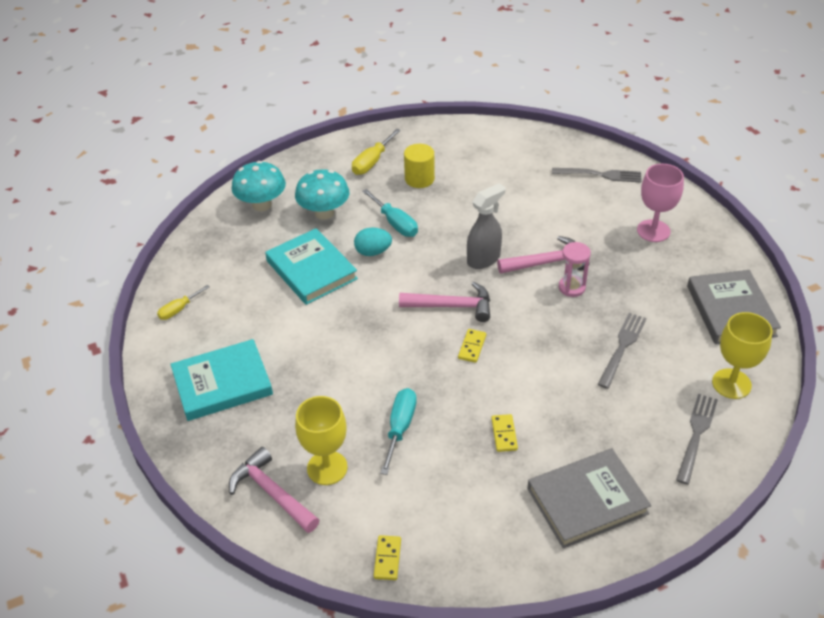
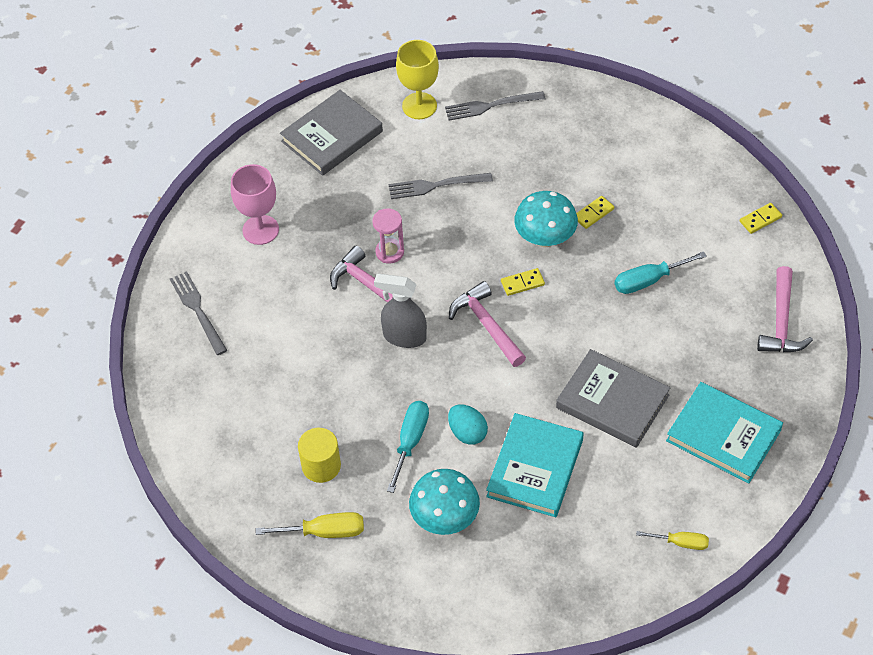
camera: 125 degrees left, 10 degrees up
(262, 205) = (479, 589): turquoise mushroom -> turquoise mushroom (545, 238)
(327, 468) = (727, 302): yellow goblet -> none
(587, 501) = (607, 138): grey book -> grey book (612, 401)

